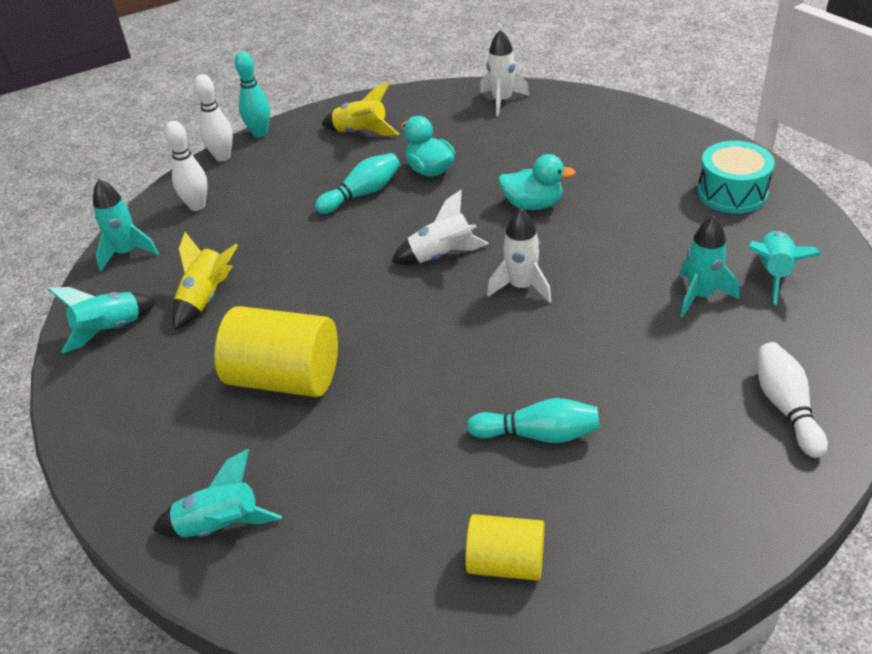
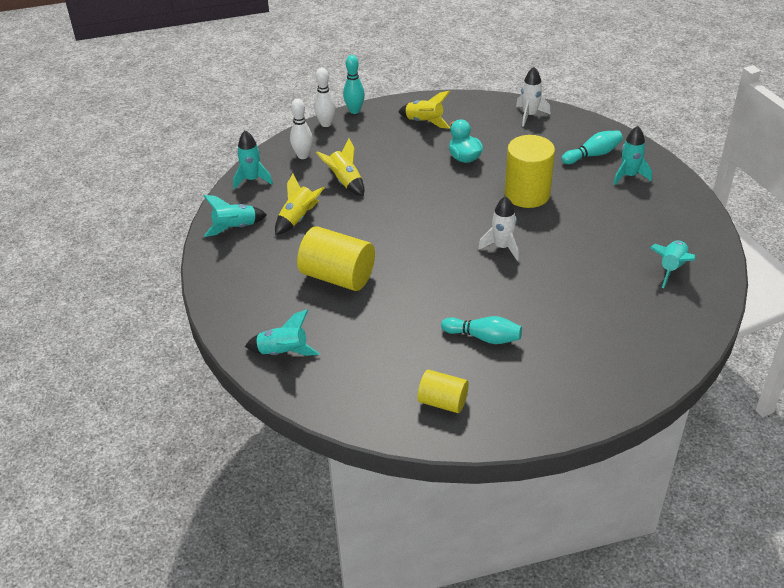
camera: 10 degrees right, 0 degrees up
(267, 232) = (345, 182): none -> yellow rocket
(362, 194) = (414, 166): turquoise bowling pin -> turquoise bowling pin (593, 155)
(441, 255) = (456, 217): white rocket -> none
(533, 205) = (527, 194): turquoise duck -> yellow cylinder
(700, 296) = (616, 274): turquoise rocket -> turquoise rocket (629, 176)
(732, 192) = (666, 209): turquoise drum -> none
(786, 407) = (643, 350): white bowling pin -> none

